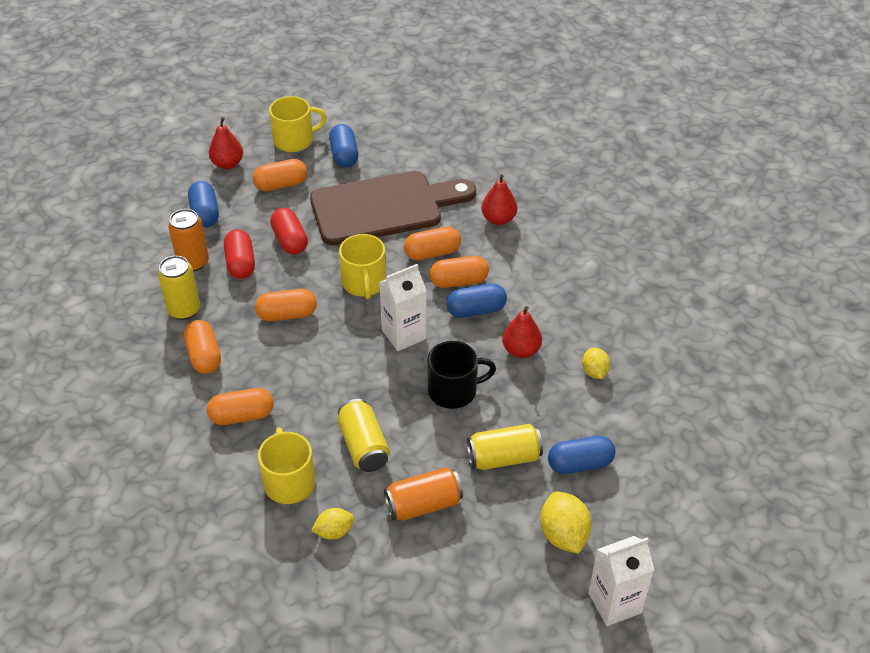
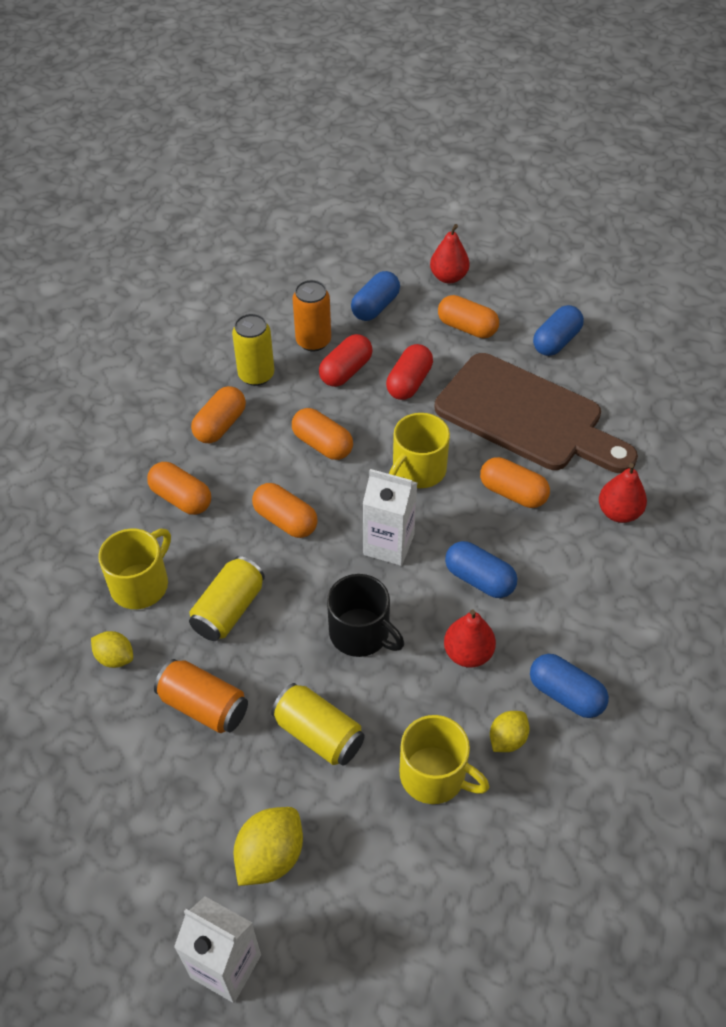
camera: 50 degrees right, 5 degrees up
(294, 140) = (531, 296): yellow mug -> yellow mug (434, 775)
(459, 281) = (500, 539): orange capsule -> orange capsule (285, 520)
(580, 464) = (373, 809): blue capsule -> blue capsule (565, 694)

